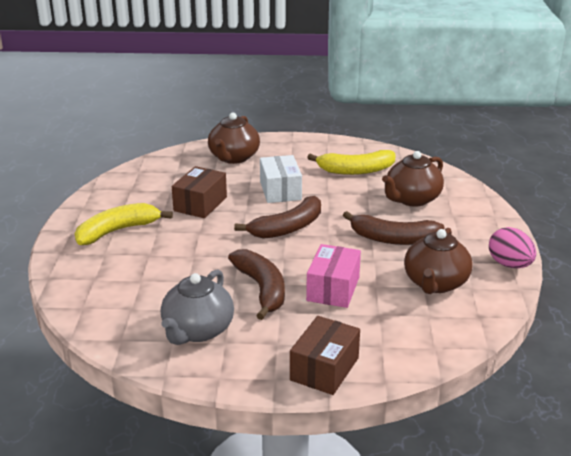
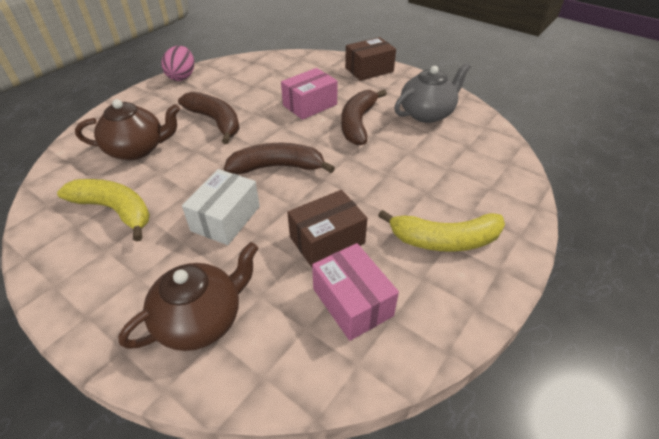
camera: 145 degrees left, 15 degrees up
(159, 187) = (352, 302): none -> pink box
(435, 283) = (244, 84): brown teapot -> none

